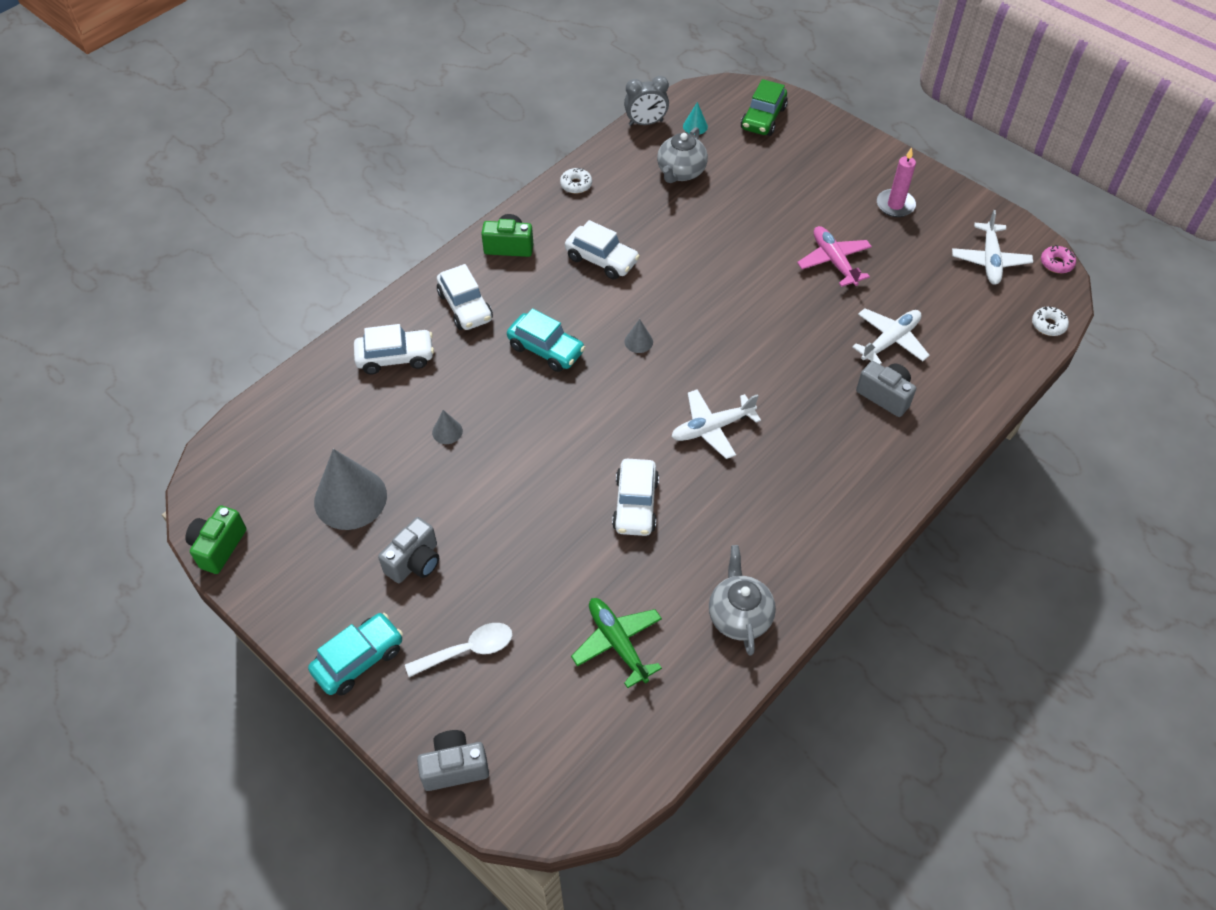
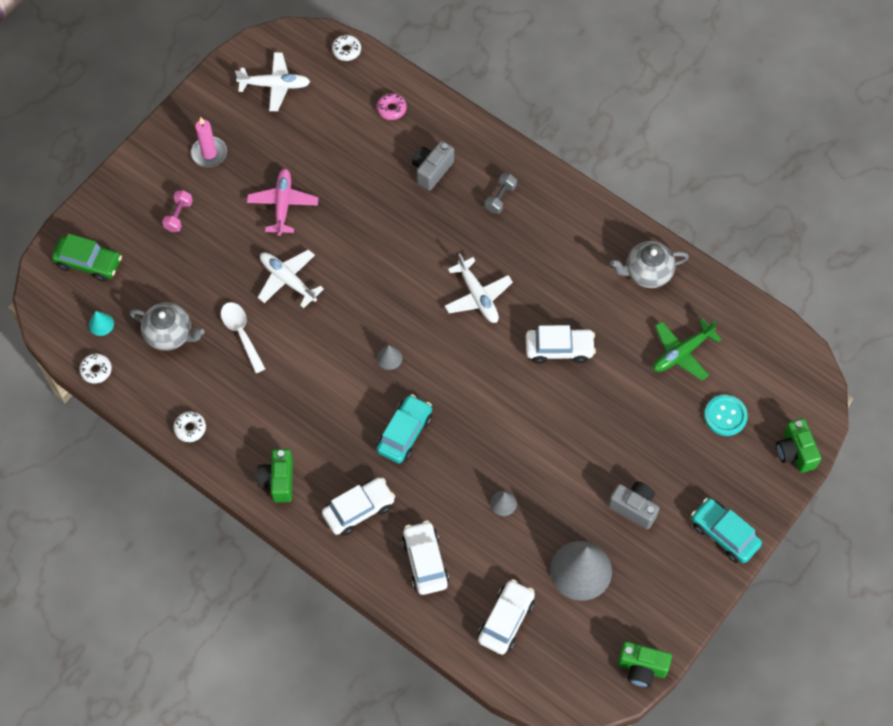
camera: 95 degrees left, 10 degrees up
(454, 767) = (795, 452): grey camera -> green camera
(467, 650) = (704, 456): white spoon -> white spoon (241, 334)
(520, 684) = (725, 416): none -> turquoise button
(601, 259) = (291, 396): white car -> white car (506, 620)
(646, 123) = (96, 370): grey clock -> white donut
(817, 181) = (178, 215): none -> pink dumbbell
(833, 261) = (283, 204): pink plane -> pink plane turned 120 degrees clockwise
(849, 462) = (500, 198): none -> grey dumbbell
(890, 340) = (372, 164): white plane -> white plane (287, 280)
(1056, 263) = (276, 37): pink donut -> pink donut (391, 109)

